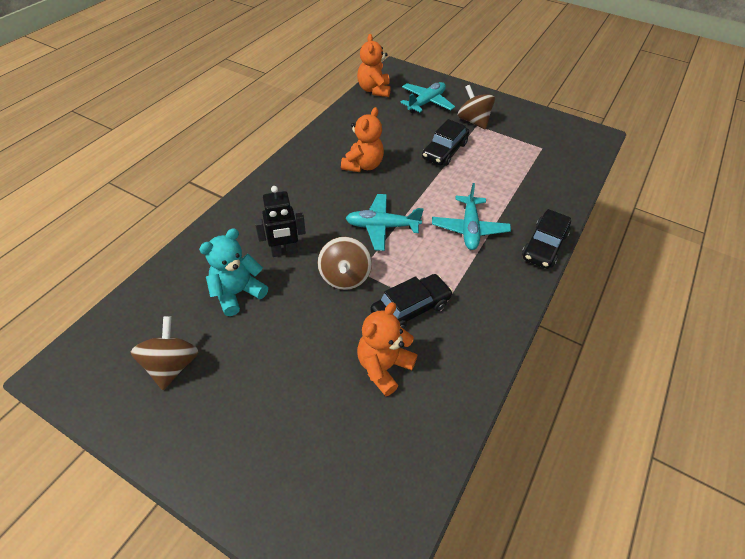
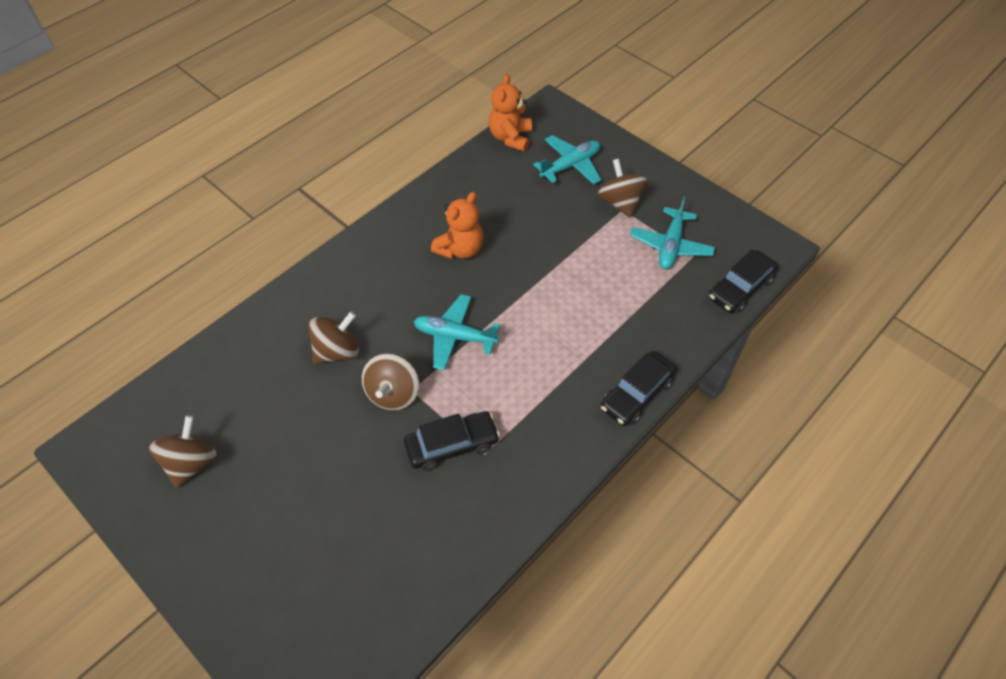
camera: 15 degrees right, 5 degrees up
(237, 293) = (275, 393): turquoise teddy bear -> none
(284, 252) = (337, 351): black robot -> brown spinning top
(383, 367) = (400, 507): orange teddy bear -> none
(444, 151) = (567, 242): black car -> black car (740, 288)
(469, 228) = (556, 356): turquoise plane -> turquoise plane (670, 245)

